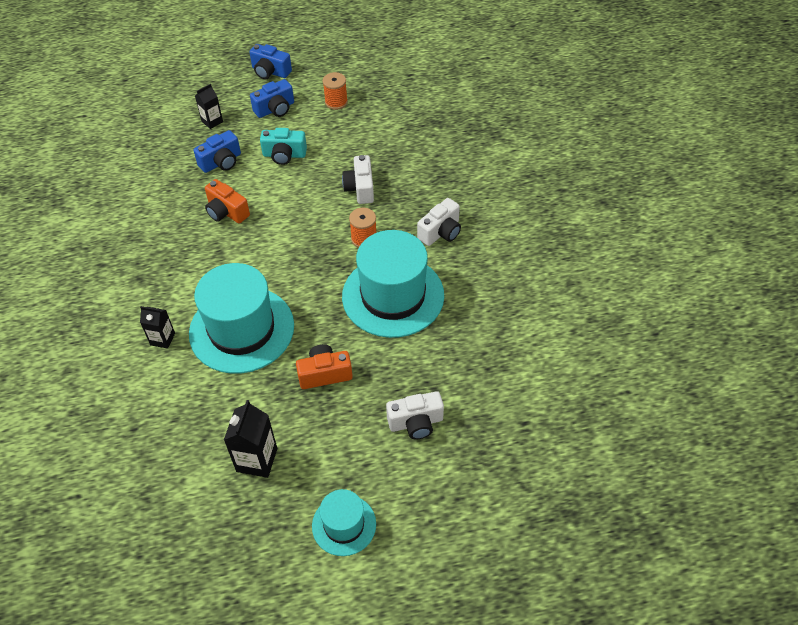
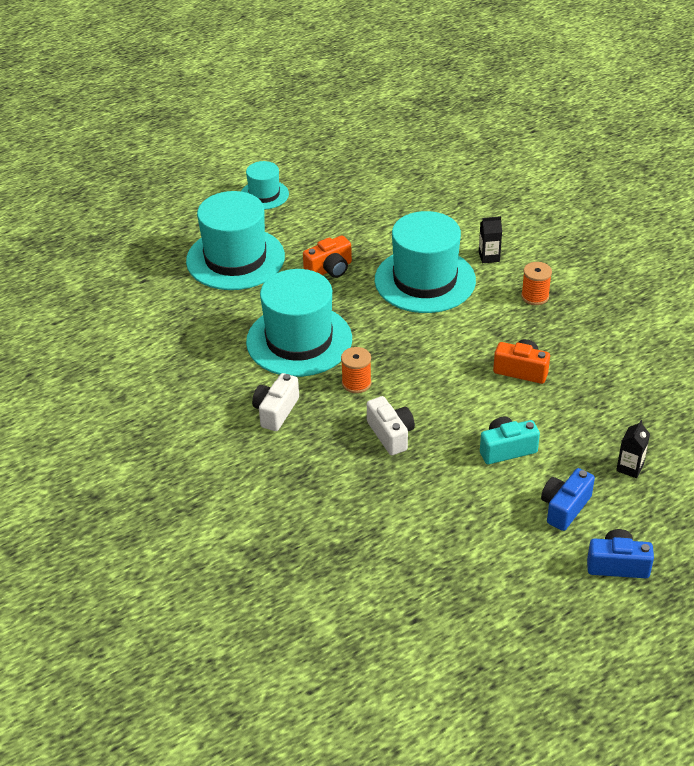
camera: 160 degrees right, 10 degrees down
(221, 162) = (573, 421): blue camera -> none
(257, 460) = (351, 209): black carton -> none
(336, 102) = (492, 542): orange spool -> orange spool (535, 296)
(416, 423) = (235, 259): white camera -> turquoise hat

